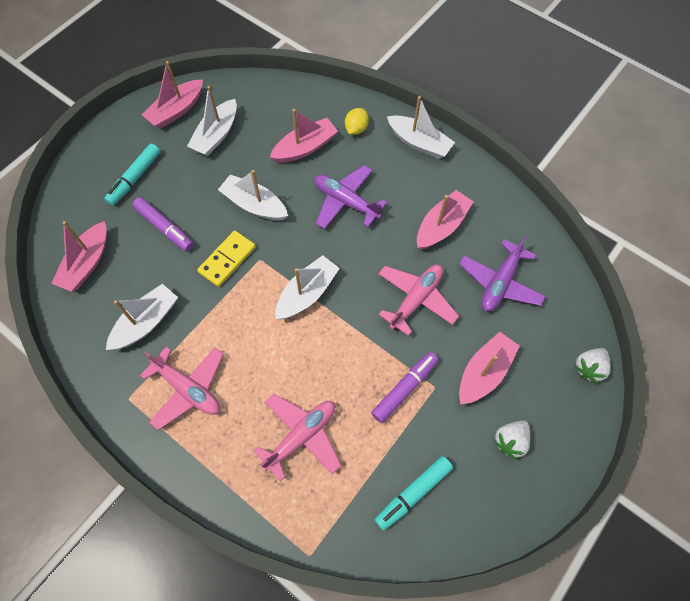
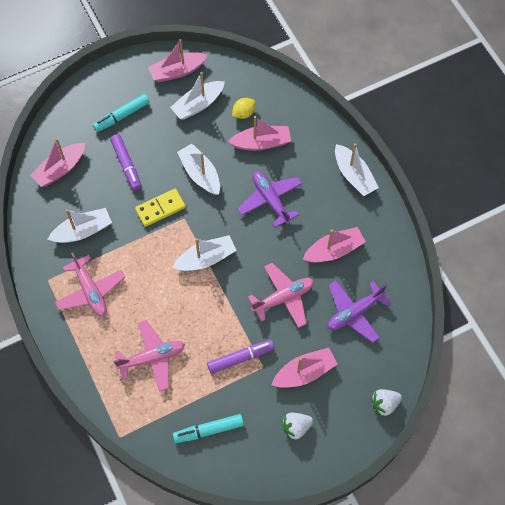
camera: 25 degrees right, 0 degrees up
(356, 129) = (309, 143): yellow lemon -> yellow lemon (243, 113)

